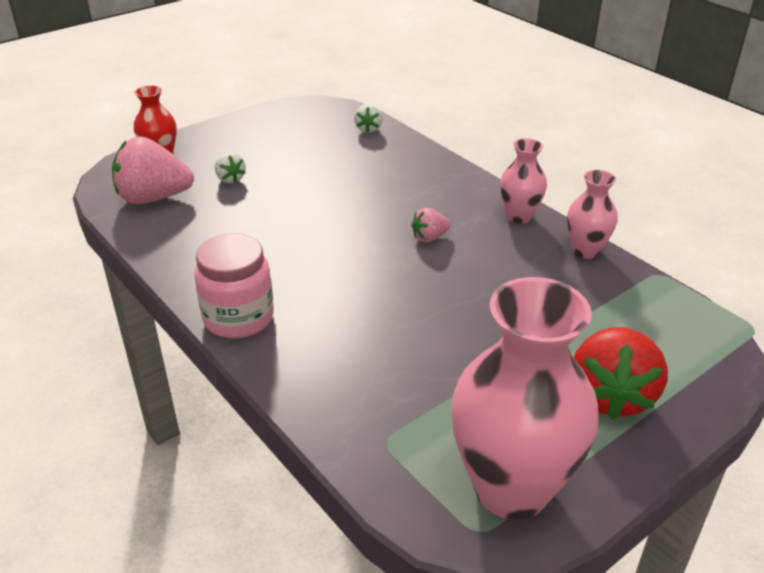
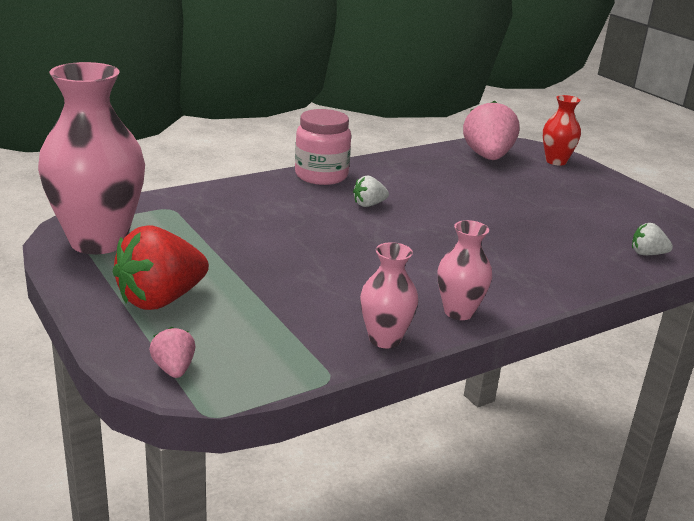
camera: 95 degrees right, 10 degrees down
(230, 179) = (523, 184): white strawberry -> white strawberry (369, 204)
(429, 237) = (419, 257): pink strawberry -> pink strawberry (174, 369)
(610, 396) = (161, 300): red strawberry -> red strawberry turned 60 degrees counterclockwise

